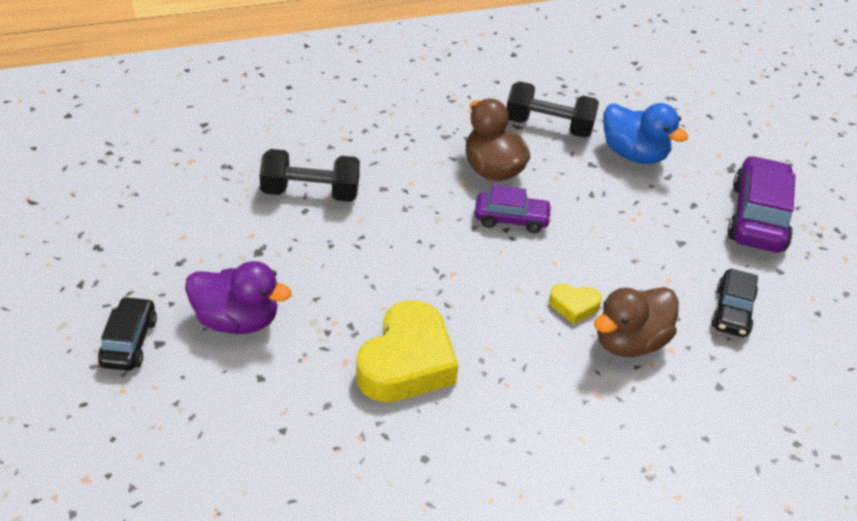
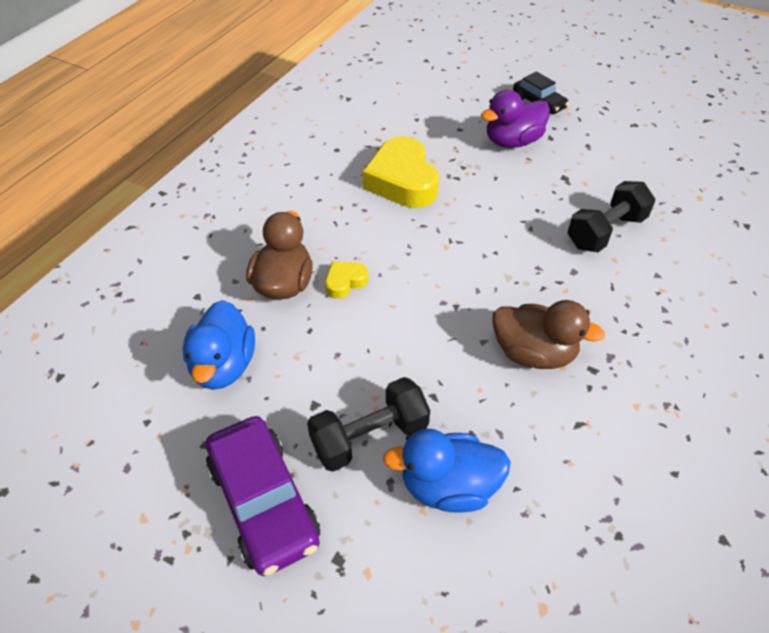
camera: 140 degrees right, 5 degrees up
(511, 219) = (462, 317): purple car -> none
(549, 126) = (557, 451): black dumbbell -> black dumbbell (369, 437)
(732, 311) = (224, 366): black car -> blue duck

